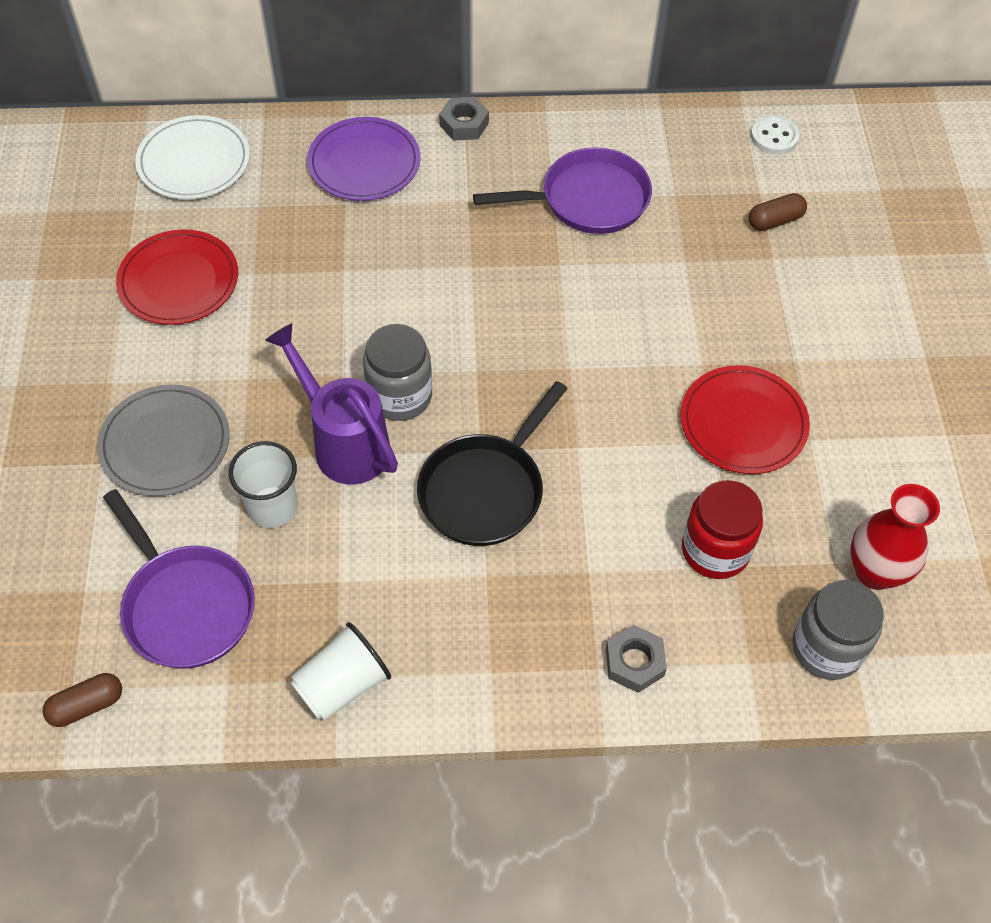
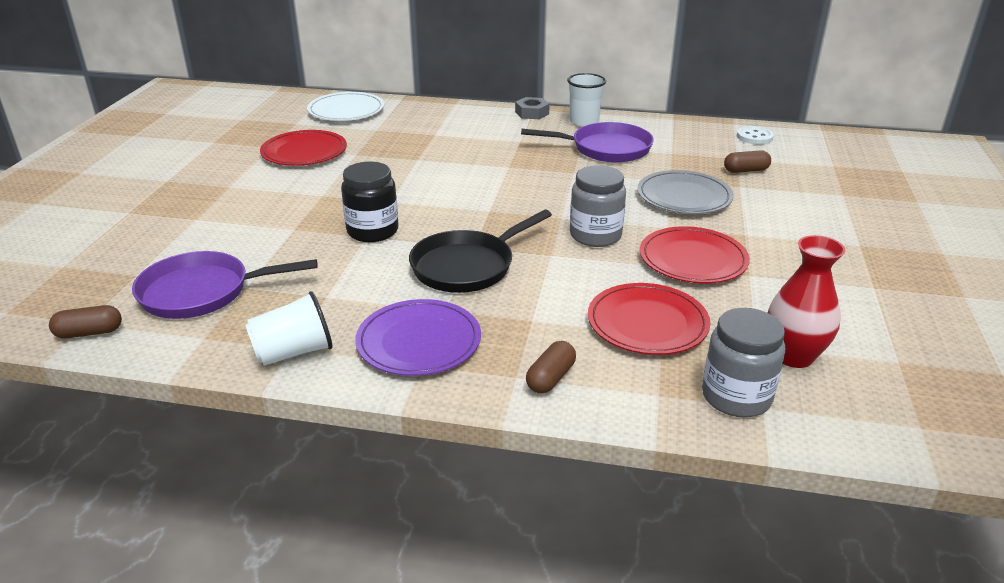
camera: 15 degrees right, 25 degrees down
(165, 443) = (245, 216): grey plate -> grey plate (684, 197)
(185, 605) = (202, 292): purple pan -> purple pan turned 105 degrees clockwise
(273, 507) = (300, 254): white cup -> white cup (584, 122)
(344, 443) = (372, 231): purple watering can -> black jar
(364, 163) = (456, 121): purple plate -> purple plate (419, 342)
(400, 396) = (426, 215): grey jar -> grey jar (595, 235)
(634, 662) = (551, 378): grey nut -> brown capsule
(715, 550) = (647, 323): red jar -> red plate

